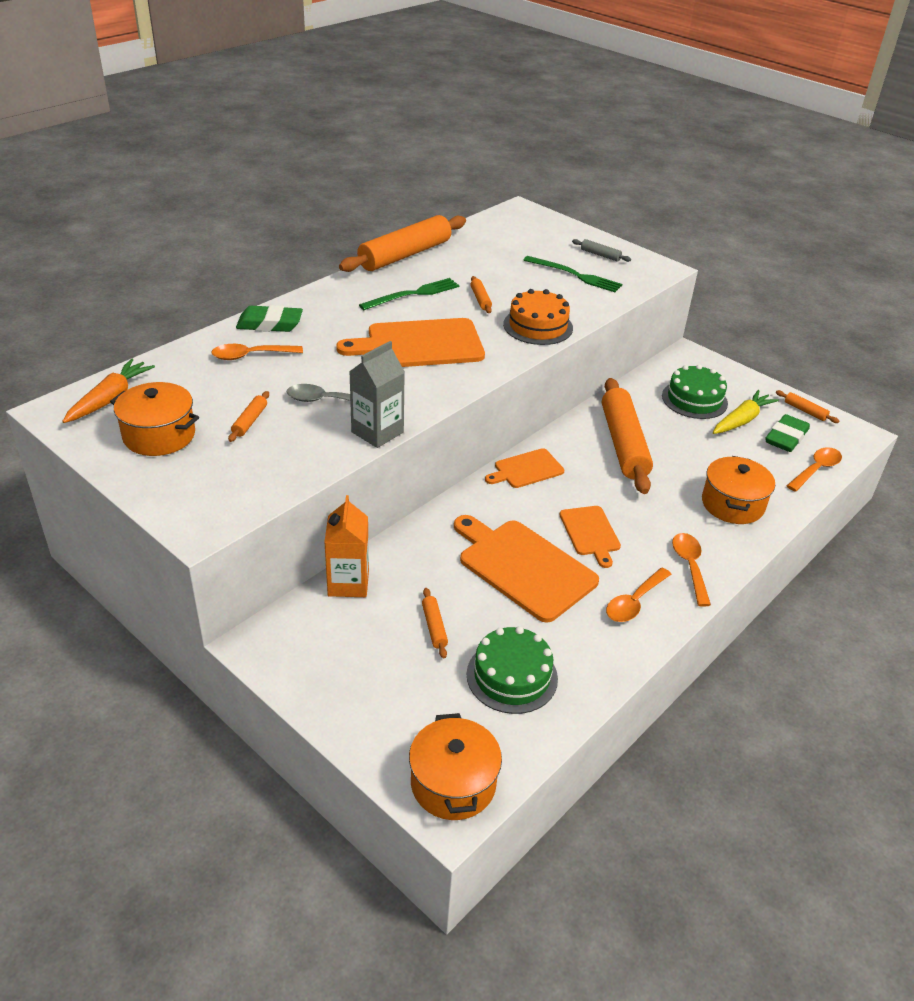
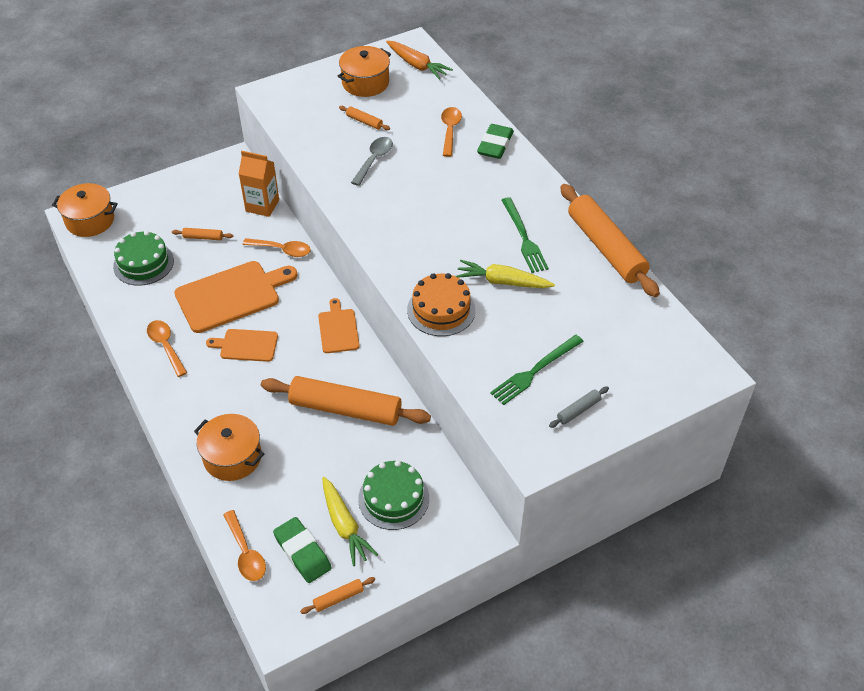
camera: 110 degrees right, 10 degrees up
(377, 432) = (324, 179): grey carton -> none
(420, 344) = (435, 224): orange cutting board -> none
(480, 299) = (502, 282): orange rolling pin -> yellow carrot
(689, 566) = (180, 394): orange spoon -> orange spoon (282, 250)

